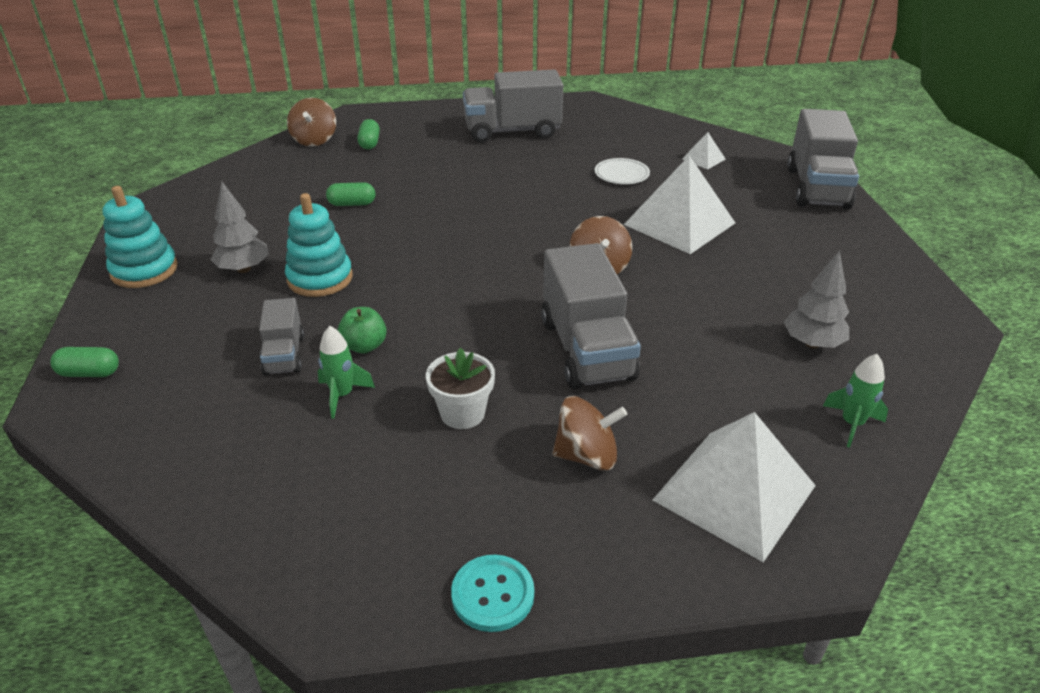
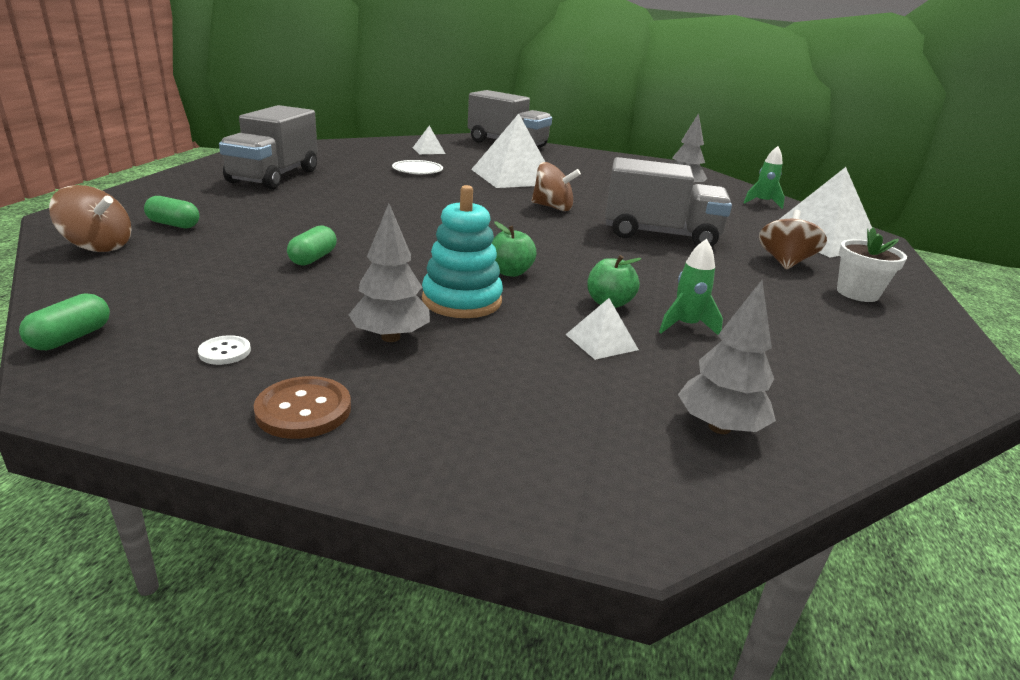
camera: 70 degrees left, 10 degrees down
(89, 373) = (565, 485): green capsule -> green capsule (71, 338)
(144, 270) = (303, 410): turquoise stacking toy -> brown button
(172, 430) = (719, 427): none -> grey tree
(198, 227) = (225, 352): none -> white button
(284, 355) = (601, 342): grey truck -> white pyramid
(394, 285) = (510, 272): none -> green apple
(462, 413) = (727, 286): white flower pot -> white flower pot (857, 293)
(492, 594) = (931, 318): turquoise button -> none

